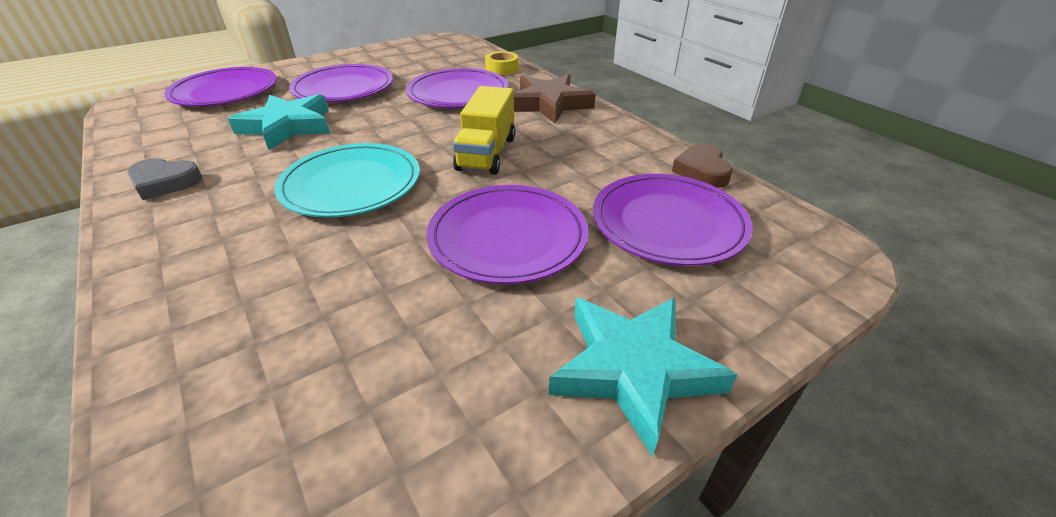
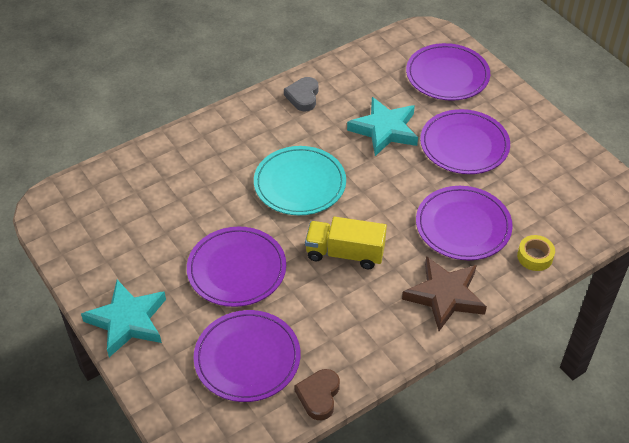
camera: 90 degrees right, 10 degrees up
(702, 170) = (319, 396): brown heart -> brown heart turned 75 degrees counterclockwise

